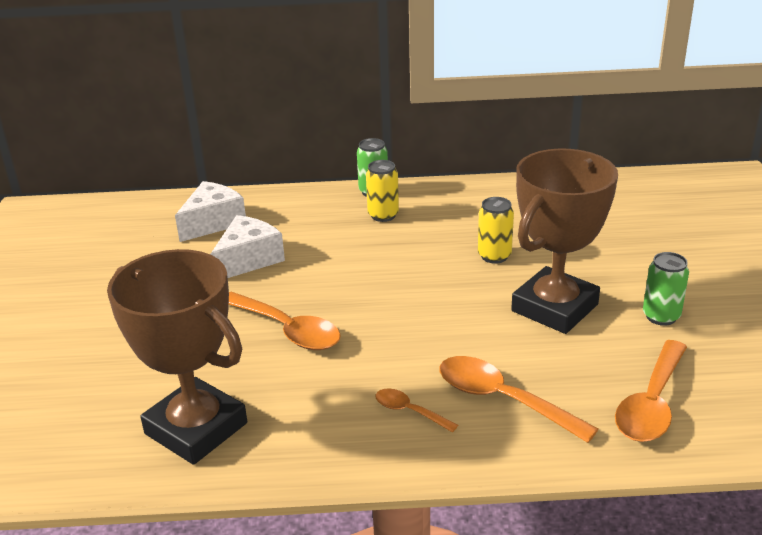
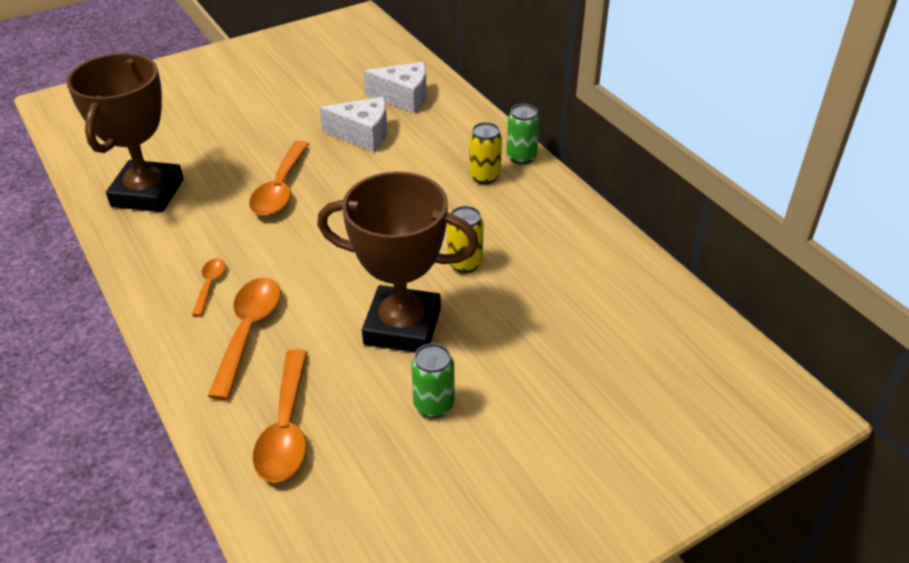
camera: 60 degrees right, 10 degrees up
(651, 404) = (286, 428): orange spoon -> orange spoon turned 90 degrees counterclockwise

